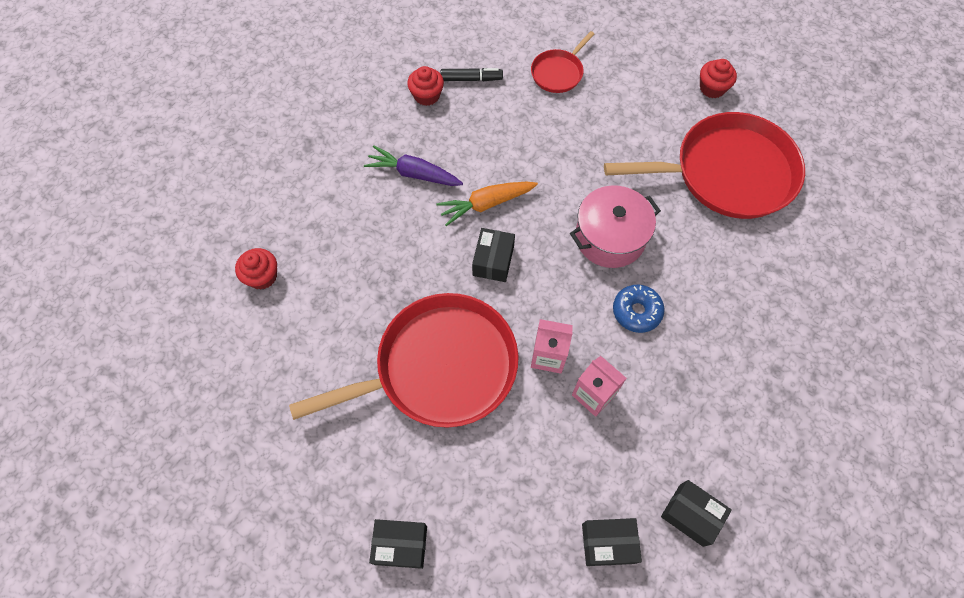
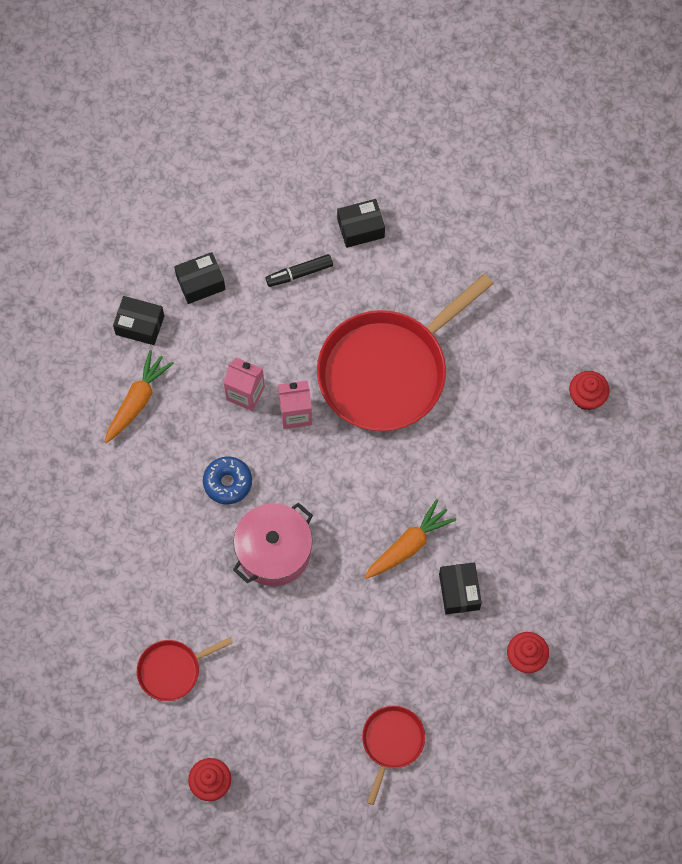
camera: 160 degrees right, 5 degrees up
(414, 174) = (496, 554): purple carrot -> none
(471, 79) = (486, 698): black marker -> black marker (299, 273)
(493, 261) = (378, 487): black box -> black box (459, 591)
(711, 426) = (137, 401): none -> orange carrot
(727, 173) = (172, 670): red pan -> red pan, size x0.46

